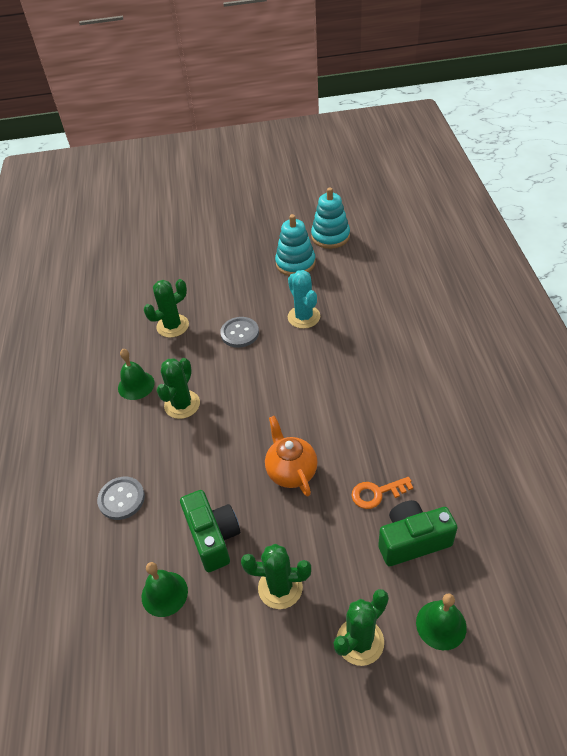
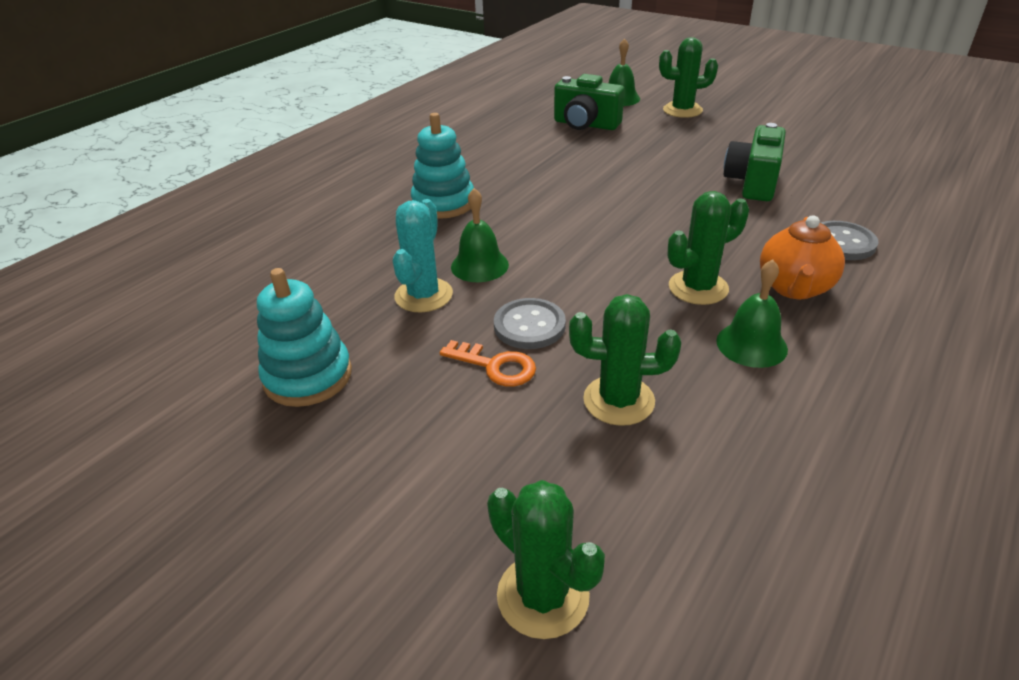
camera: 140 degrees left, 10 degrees down
(164, 593) = (826, 174): green bell -> green bell (479, 265)
(280, 587) = (716, 143): green cactus -> green cactus (543, 595)
(291, 472) = (631, 186): orange teapot -> orange teapot (794, 288)
(330, 236) = (188, 385): turquoise stacking toy -> turquoise stacking toy (443, 203)
(377, 493) = (575, 149): orange key -> orange key (495, 366)

